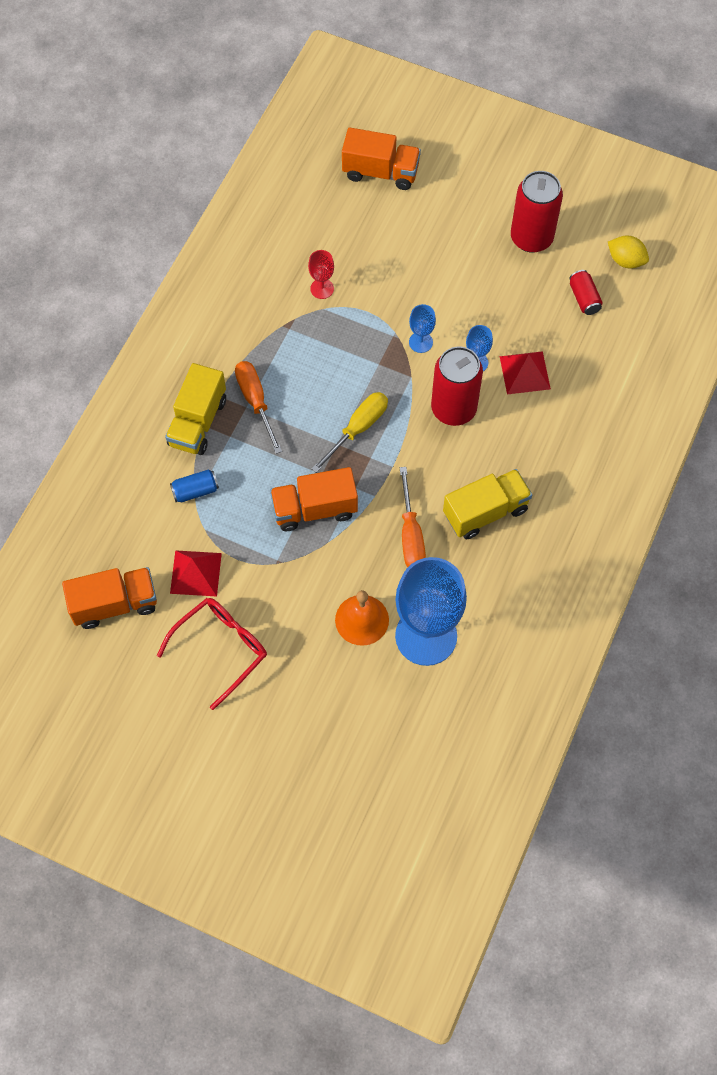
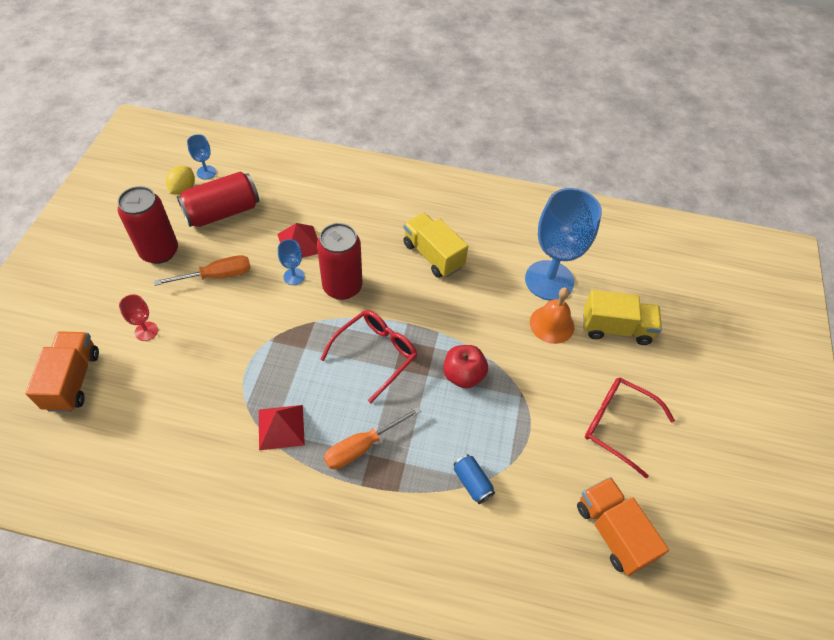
camera: 105 degrees left, 10 degrees down
(195, 573) = (555, 463): red pyramid -> red pyramid (281, 427)
(198, 422) = (395, 498): yellow truck -> yellow truck (616, 328)
(314, 509) = (463, 375): orange truck -> red apple
(322, 289) = (222, 410): red goblet -> red goblet (146, 331)
(358, 429) = (375, 354): yellow screwdriver -> red glasses
(410, 534) = (467, 301): orange screwdriver -> orange screwdriver (217, 276)
(420, 342) = (277, 319): blue goblet -> blue goblet (206, 172)
(584, 298) = (222, 212): red can -> red can, size x2.02

